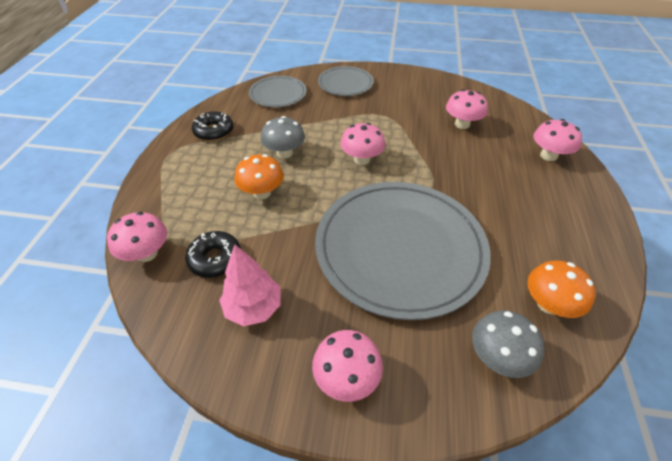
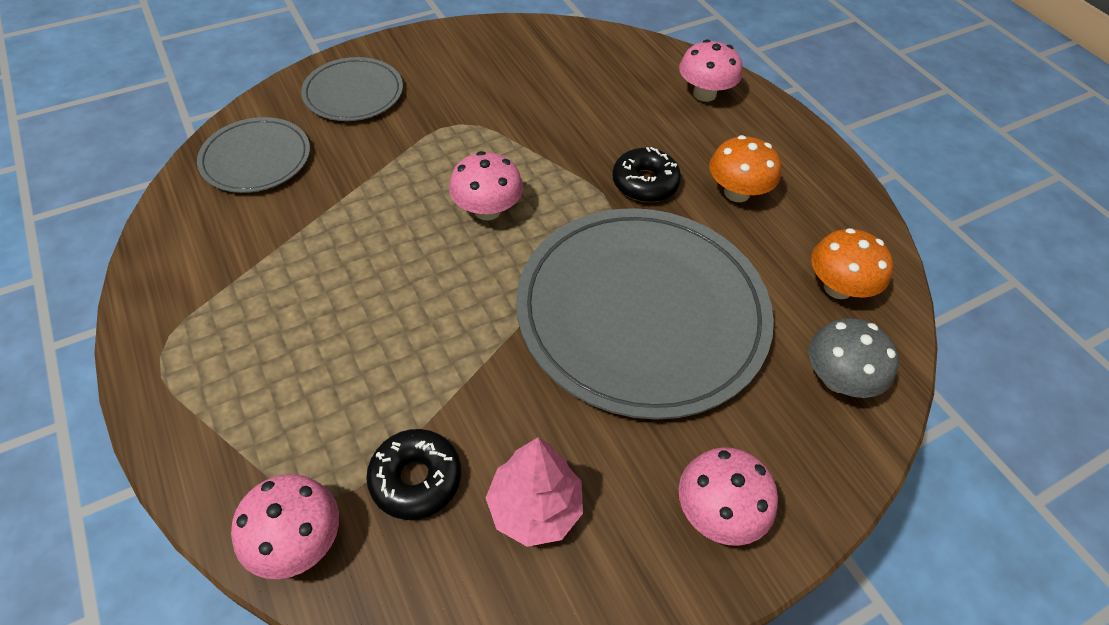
camera: 40 degrees left, 5 degrees up
(214, 131) = (205, 278): black donut -> black donut (645, 183)
(262, 192) = (389, 338): orange mushroom -> orange mushroom (736, 192)
(284, 153) = (364, 256): grey mushroom -> none
(462, 124) = (573, 92): pink mushroom -> none

